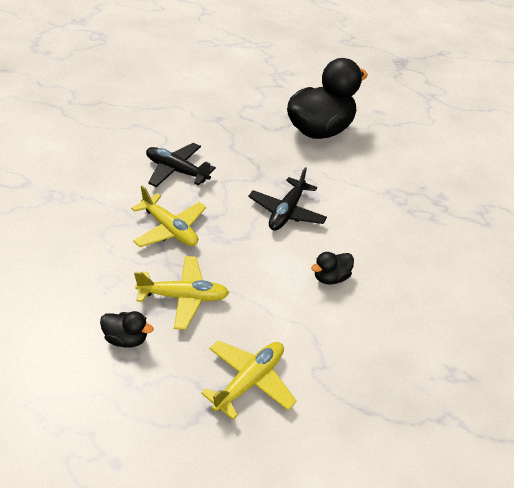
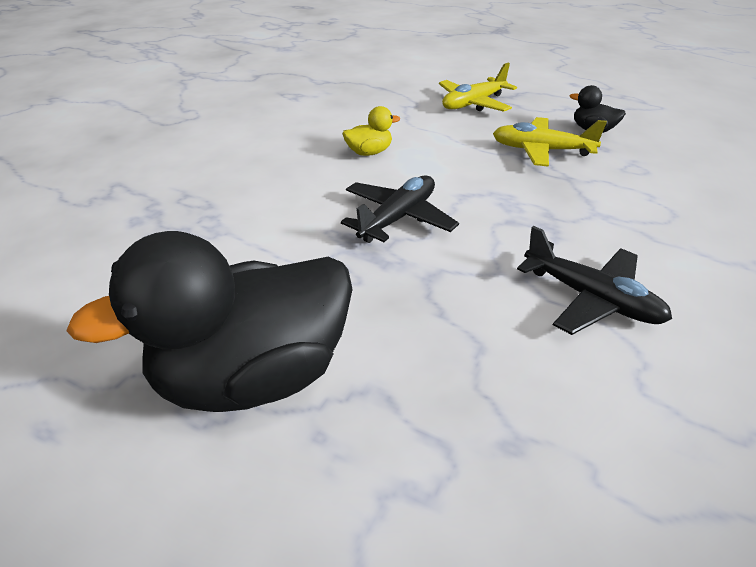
camera: 165 degrees left, 5 degrees down
(170, 229) = (576, 211): yellow plane -> none
(330, 277) = (369, 152): black duck -> yellow duck

